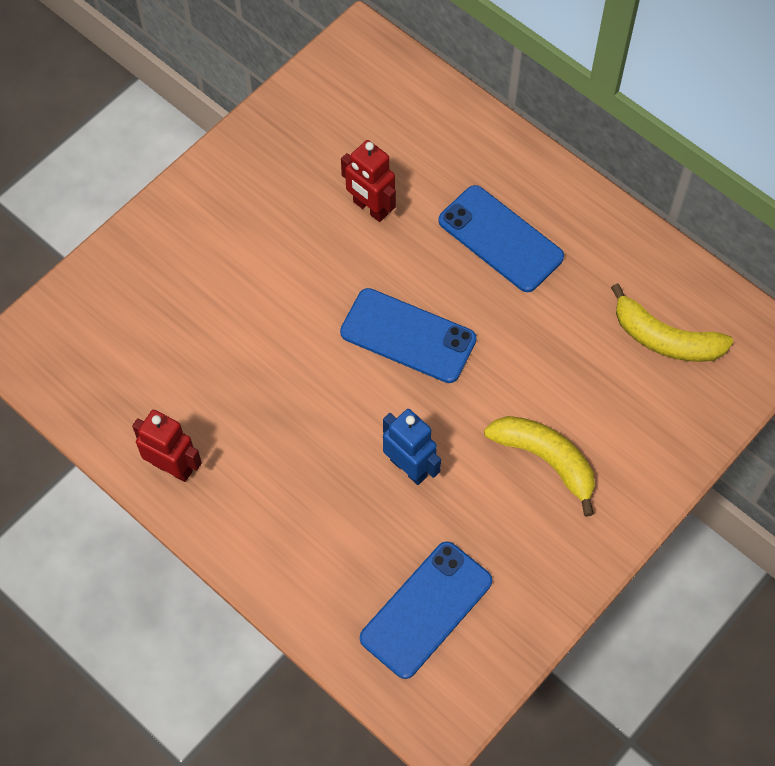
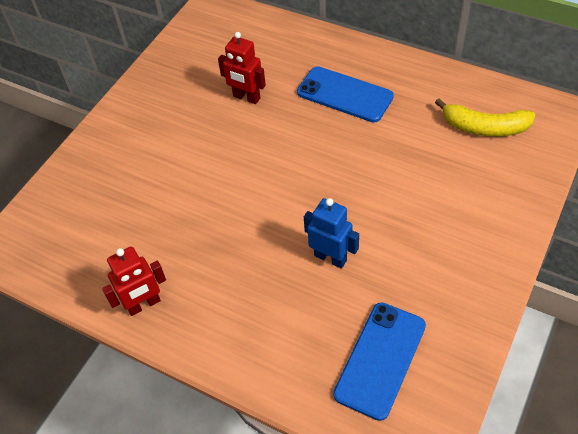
camera: 10 degrees left, 10 degrees down
(172, 467) = (144, 304): red robot -> red robot turned 135 degrees clockwise
(408, 336) = (299, 170): blue phone -> none
(546, 459) = (432, 226): yellow banana -> none

